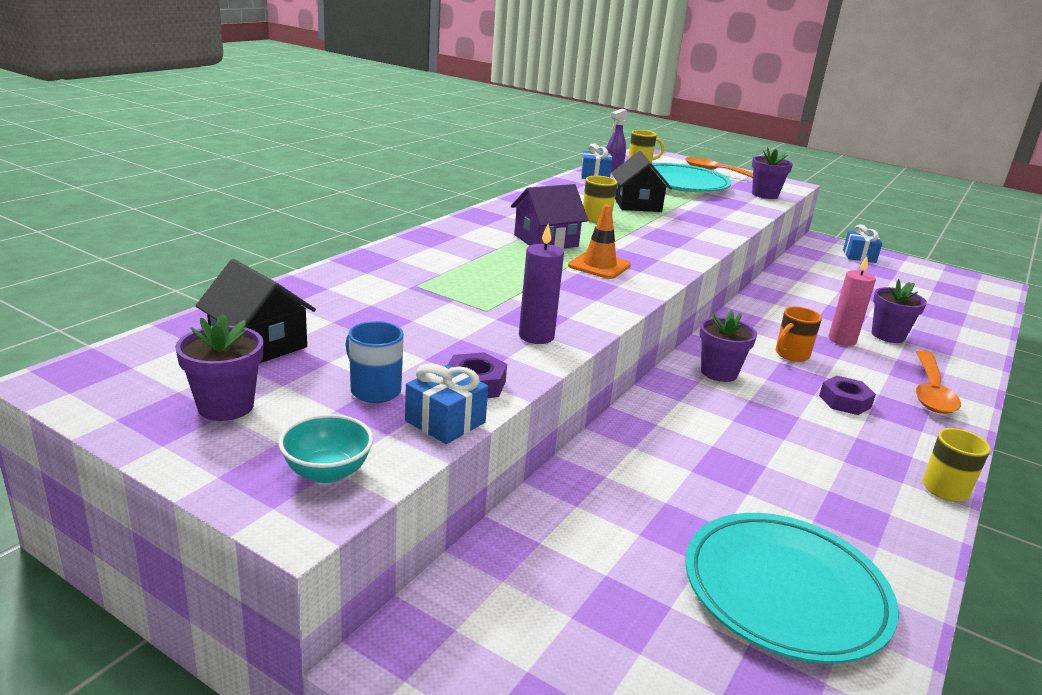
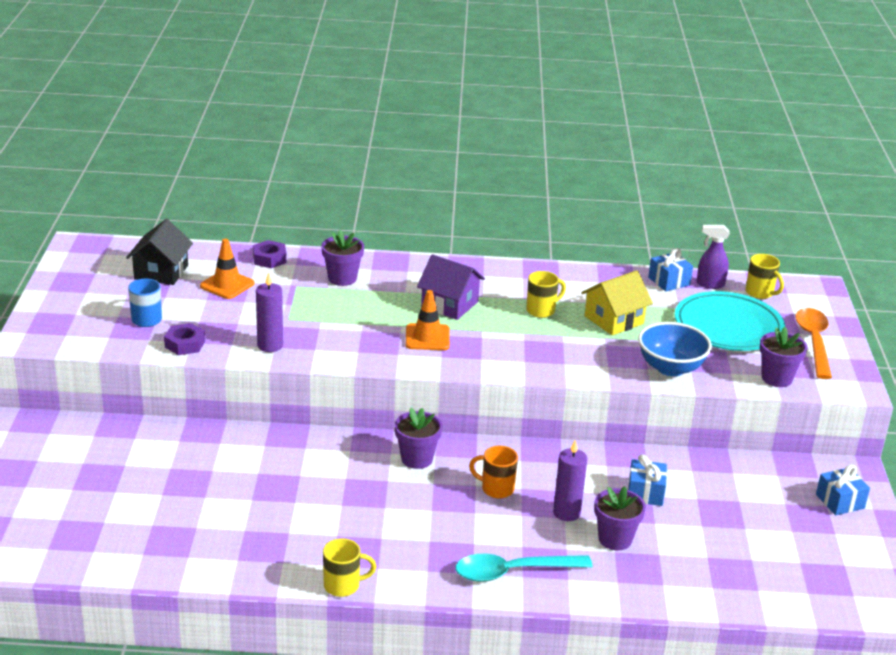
camera: 60 degrees right, 5 degrees up
(226, 406) = (93, 289): purple flower pot -> purple flower pot (342, 278)
(327, 472) = (62, 334): turquoise bowl -> none
(358, 317) = (227, 285): none -> orange traffic cone
(445, 422) = (135, 348): blue gift -> blue gift (645, 493)
(637, 204) = (614, 320): black house -> yellow house
(728, 213) = (670, 368): none -> blue bowl
(785, 592) = (158, 528): turquoise plate -> none
(842, 340) = (566, 513): pink candle -> purple candle
(844, 401) = (437, 526): purple nut -> purple nut (269, 259)
(931, 391) = (513, 572): orange spoon -> turquoise spoon

